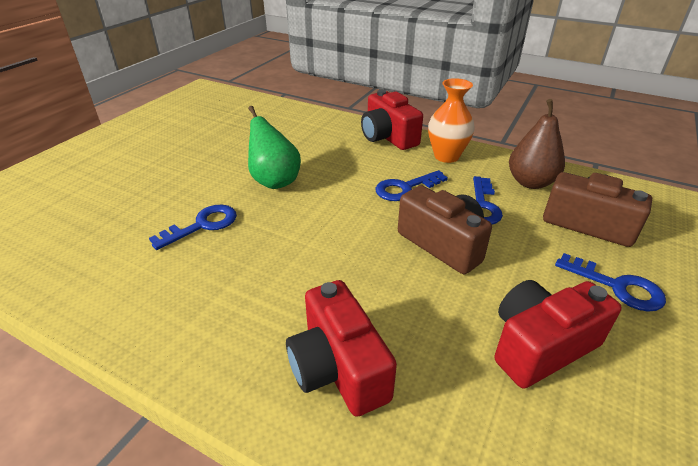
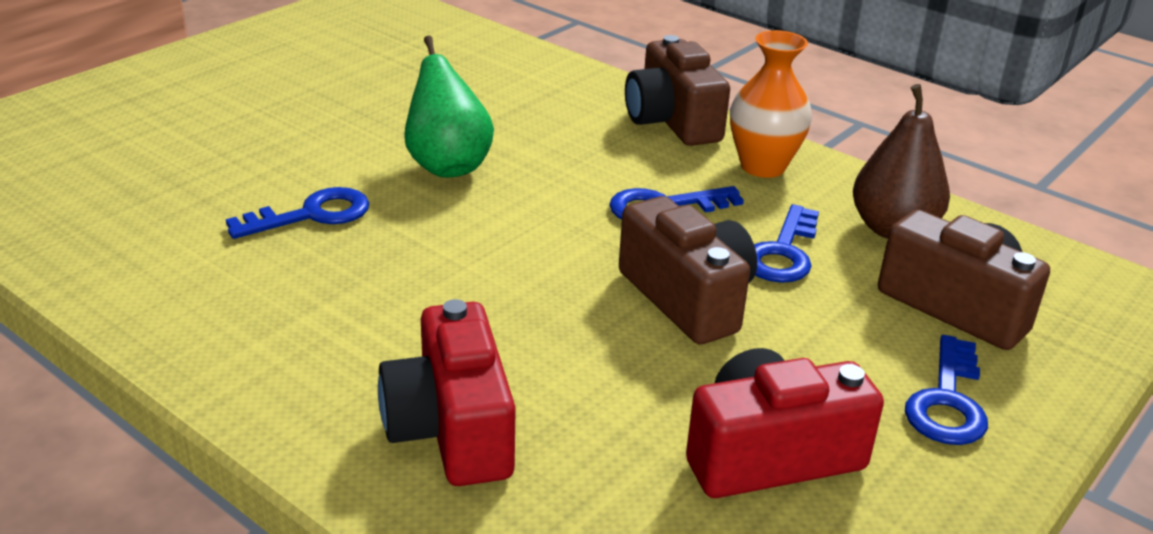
camera: 10 degrees right, 5 degrees down
(388, 137) = (672, 121): red camera -> brown camera
(617, 287) = (947, 402): blue key -> blue key turned 60 degrees clockwise

